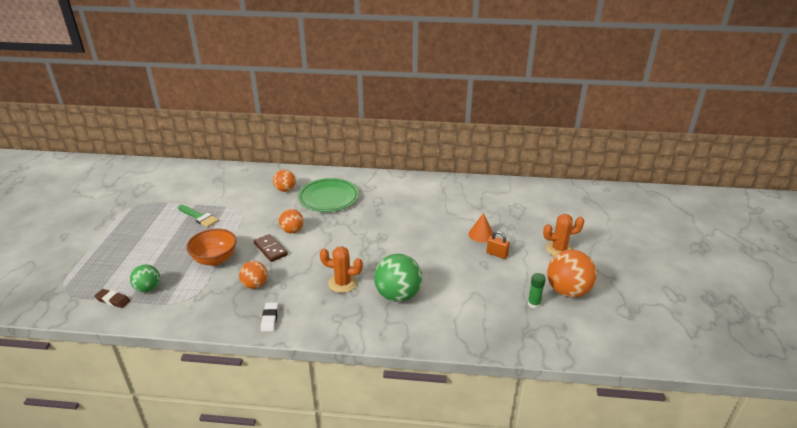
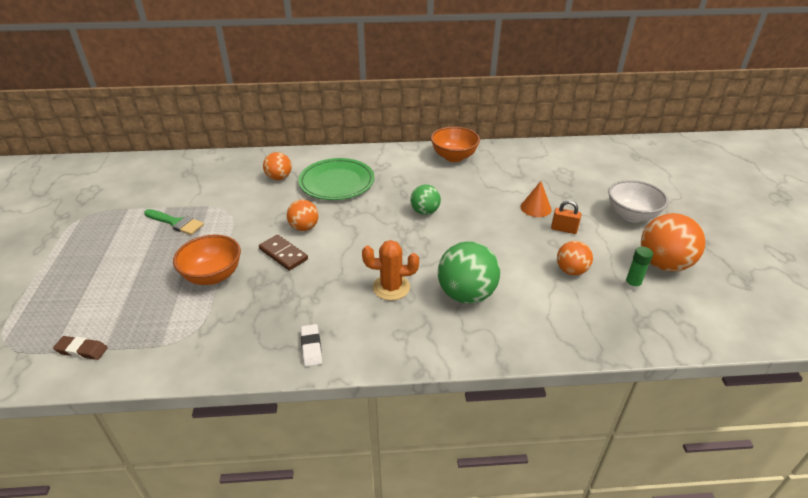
camera: 10 degrees left, 5 degrees up
(148, 288) = (129, 327): green ball -> green ball (425, 212)
(255, 285) = (277, 303): orange ball -> orange ball (571, 270)
(430, 186) = (454, 157): none -> orange bowl
(559, 249) = (631, 215): orange cactus -> white bowl

